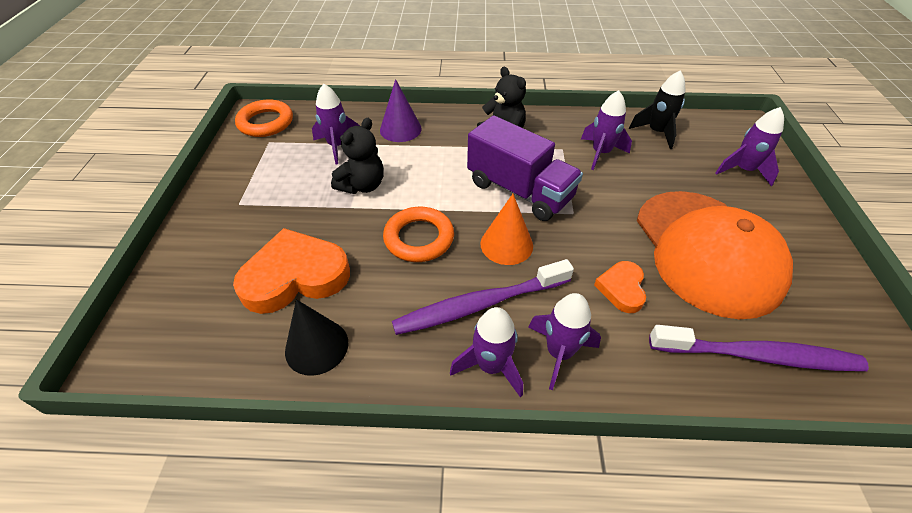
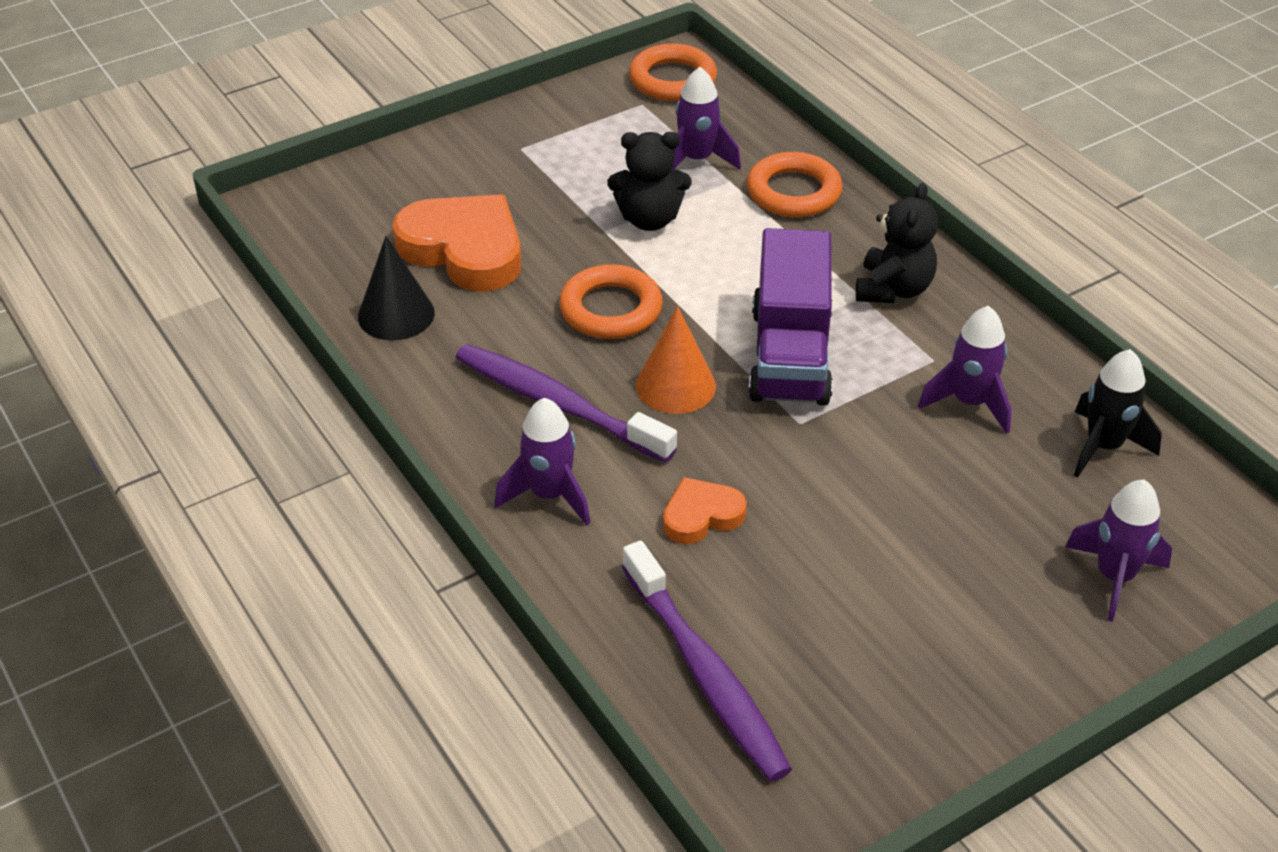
camera: 55 degrees right, 5 degrees down
(400, 129) = (793, 192): purple cone -> orange ring
(491, 366) = (484, 449): purple rocket -> none
(707, 251) = (860, 580): orange cap -> none

